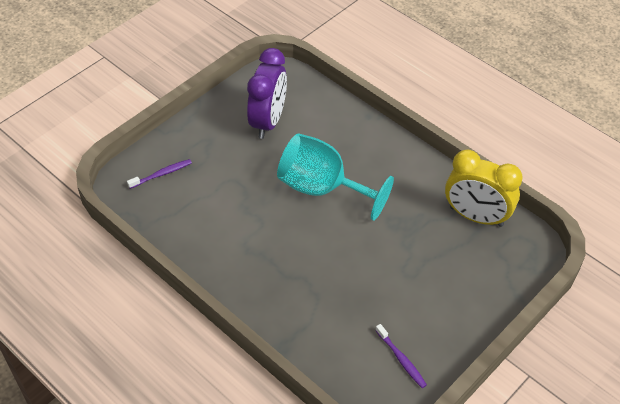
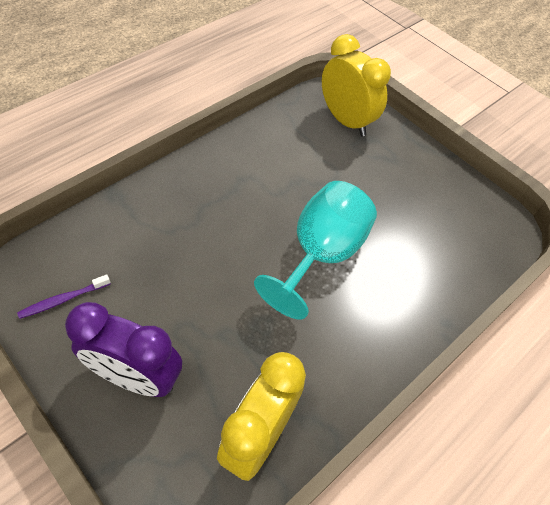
camera: 90 degrees right, 5 degrees up
(161, 174) = (346, 121): purple toothbrush -> yellow clock
(268, 121) = (426, 213): purple clock -> purple clock (136, 377)

